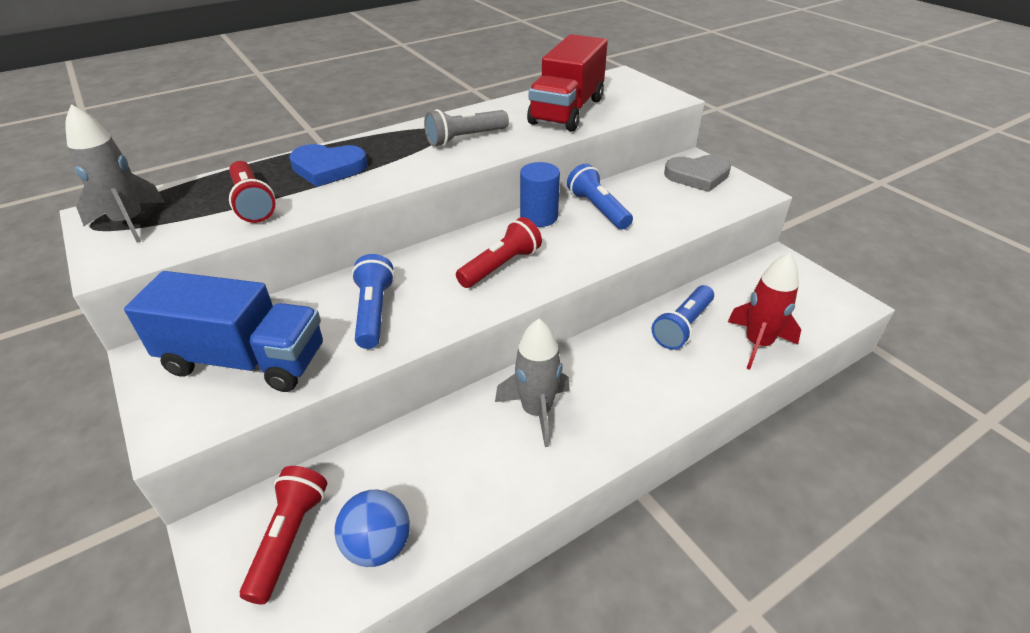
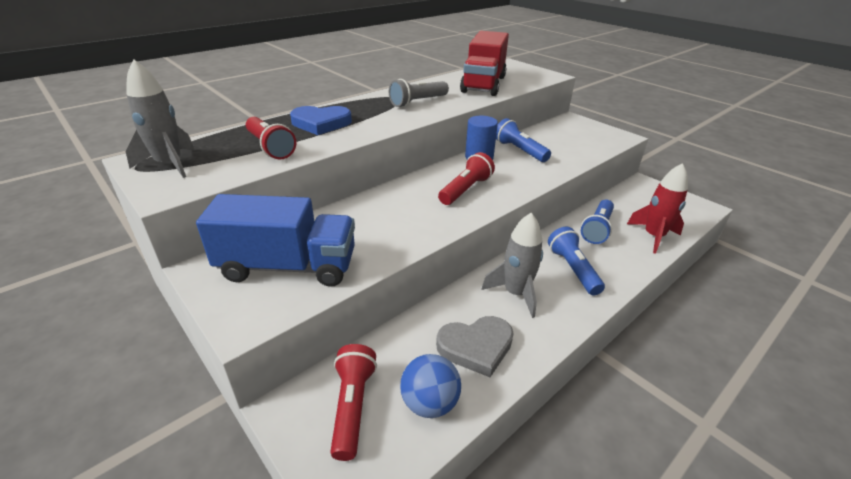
camera: 10 degrees left, 5 degrees down
(374, 312) = (381, 226): blue flashlight -> blue flashlight (573, 269)
(697, 176) = (579, 128): grey heart -> grey heart (476, 347)

